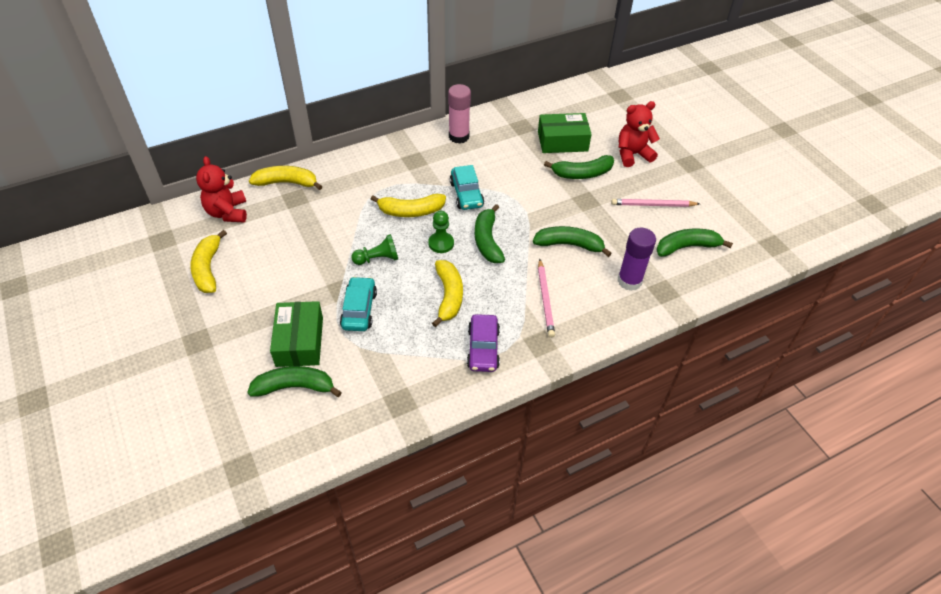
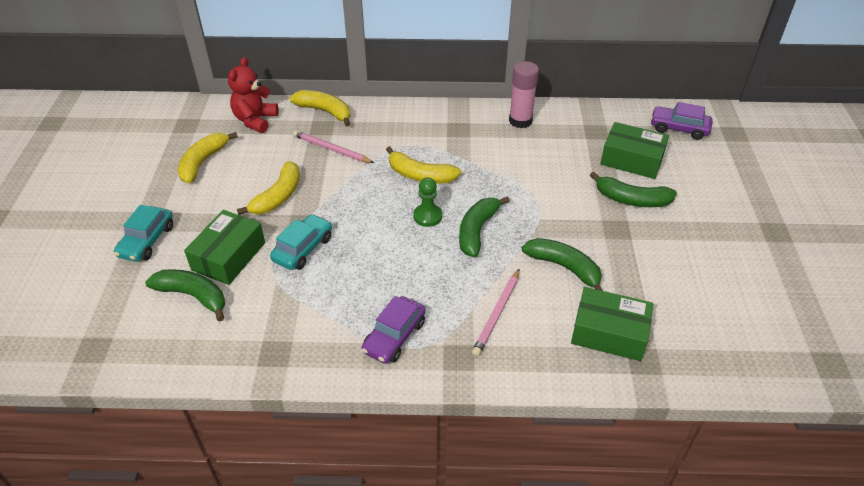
camera: 30 degrees right, 5 degrees down
(378, 259) = (355, 208): green pawn -> none
(449, 296) = (398, 270): yellow banana -> yellow banana (278, 196)
(466, 194) = (488, 178): turquoise car -> turquoise car (147, 241)
(580, 104) = (679, 128): none -> purple car
(629, 281) = (609, 333): purple glue stick -> green box
(632, 154) = (707, 199): red teddy bear -> none
(653, 205) = (696, 261): pink pencil -> pink pencil (331, 149)
(687, 247) = (708, 323): green banana -> none

